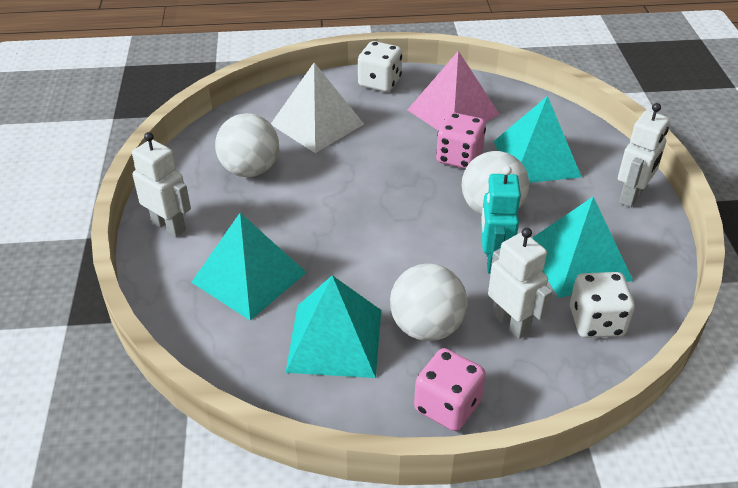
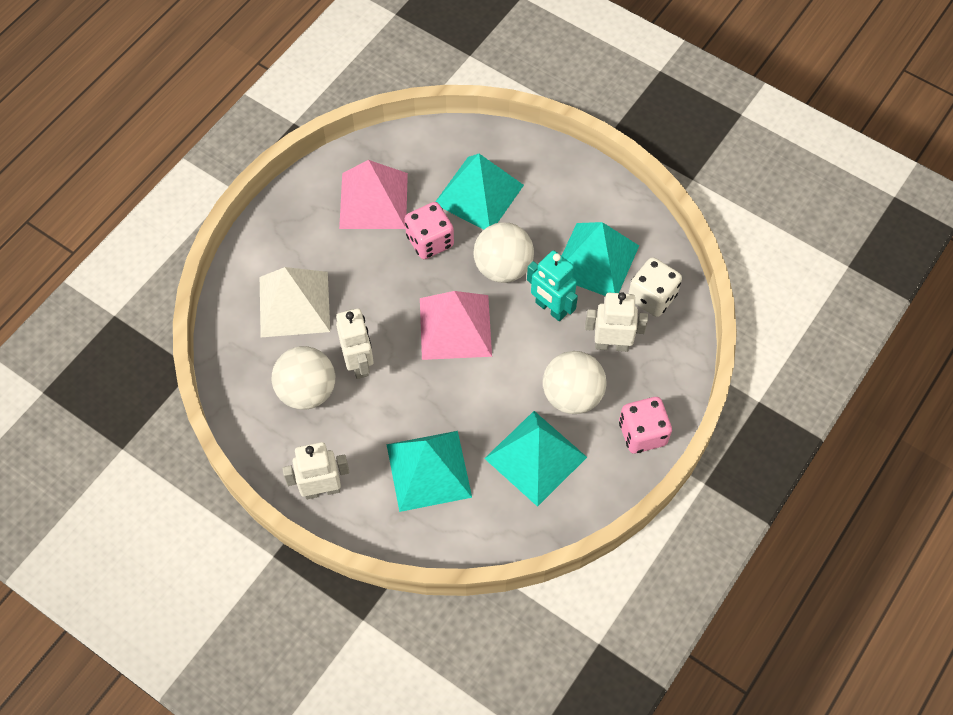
camera: 50 degrees left, 20 degrees up
(379, 82) = (284, 219): white dice -> none
(402, 214) = (455, 326): none -> pink pyramid
(631, 196) = (569, 174): white robot -> white robot (359, 363)

